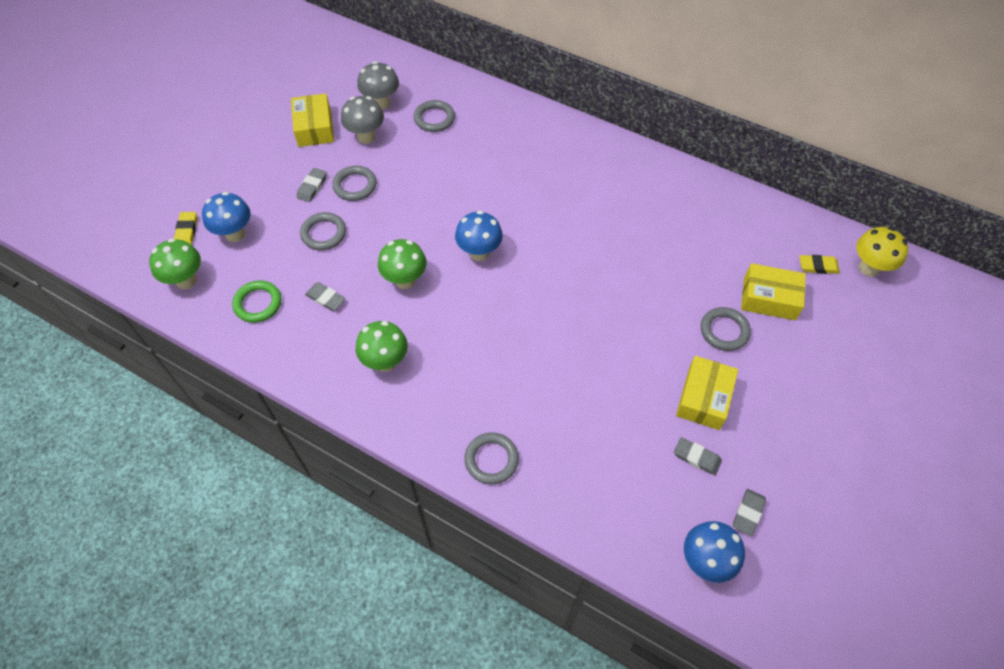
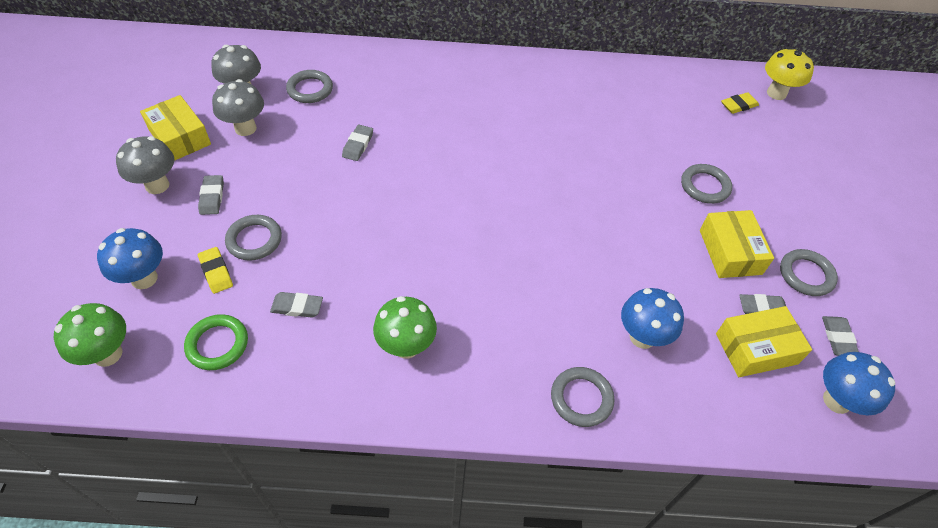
camera: 30 degrees left, 5 degrees down
(186, 231) = (77, 298): yellow eraser -> yellow eraser (216, 272)
(279, 163) = (157, 185): none -> grey mushroom
(355, 185) = (261, 179): grey ring -> grey ring (806, 275)
(405, 280) = (376, 254): green mushroom -> none
(444, 182) = (358, 145): none -> grey eraser
(479, 252) = (436, 199): blue mushroom -> blue mushroom (642, 337)
(769, 298) = (720, 145): yellow box -> yellow box (756, 349)

